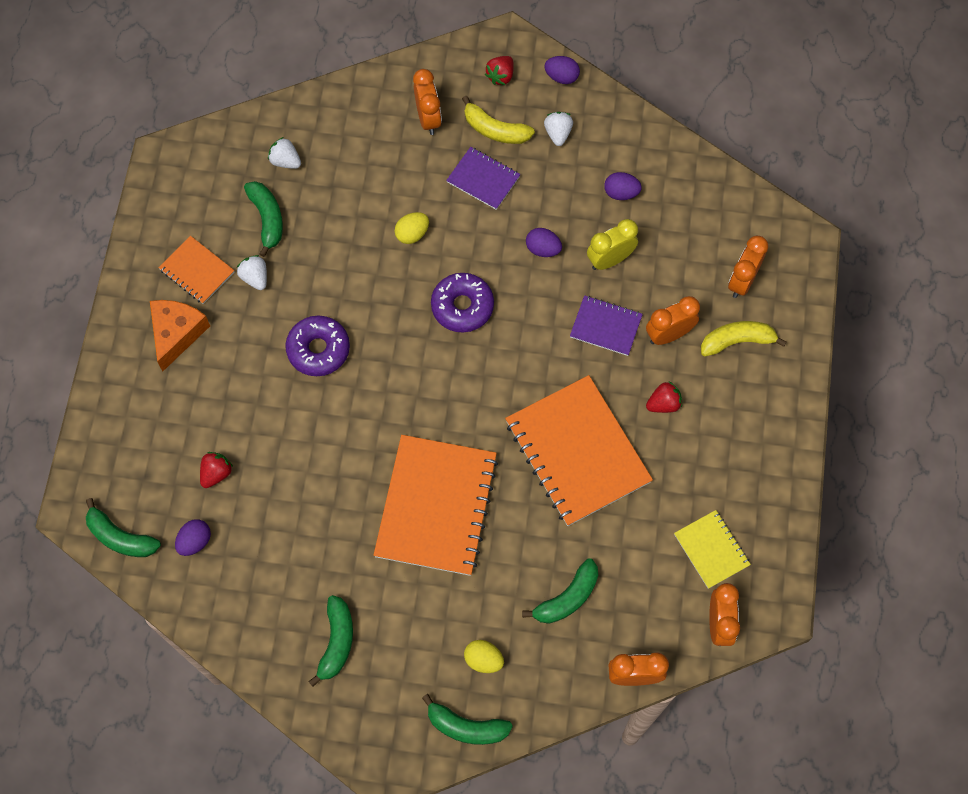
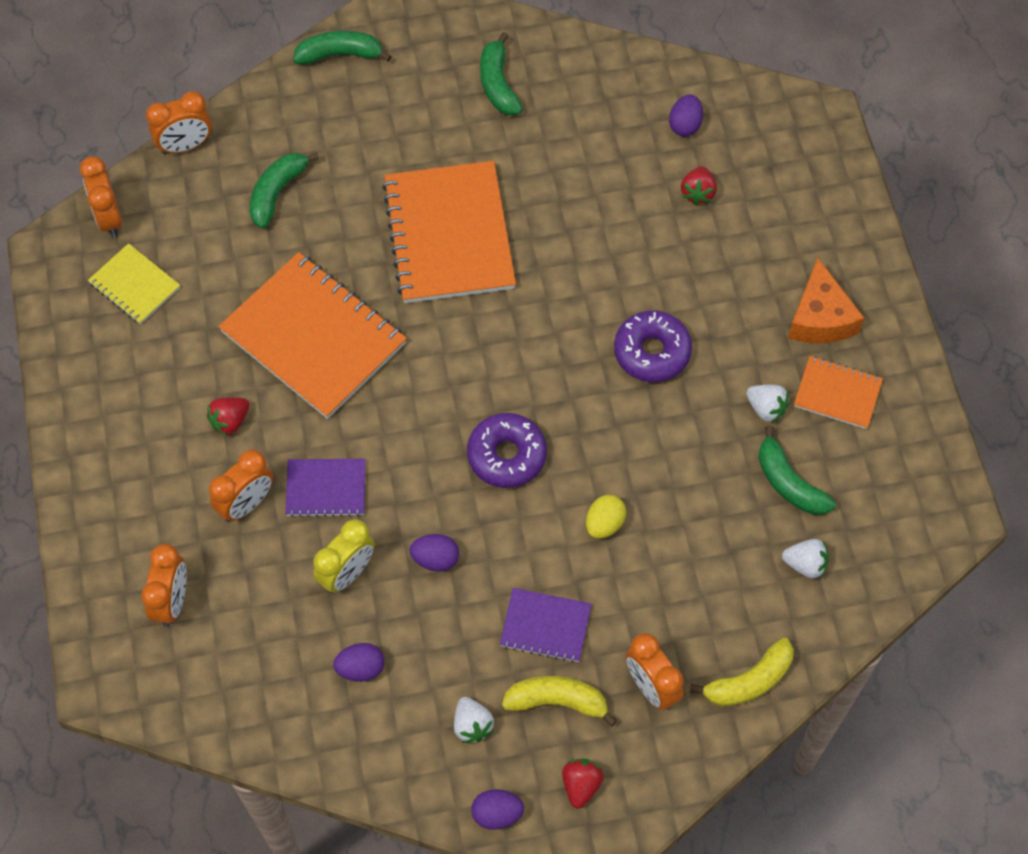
camera: 160 degrees right, 5 degrees down
(120, 537) = (762, 105): green banana -> none
(483, 660) = (344, 113): yellow egg -> none
(737, 341) = (160, 523): yellow banana -> yellow banana (749, 681)

